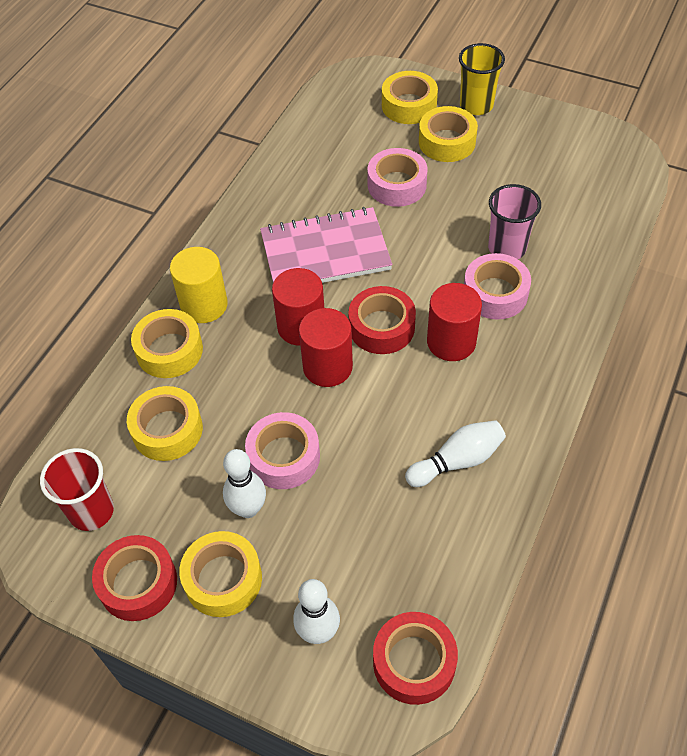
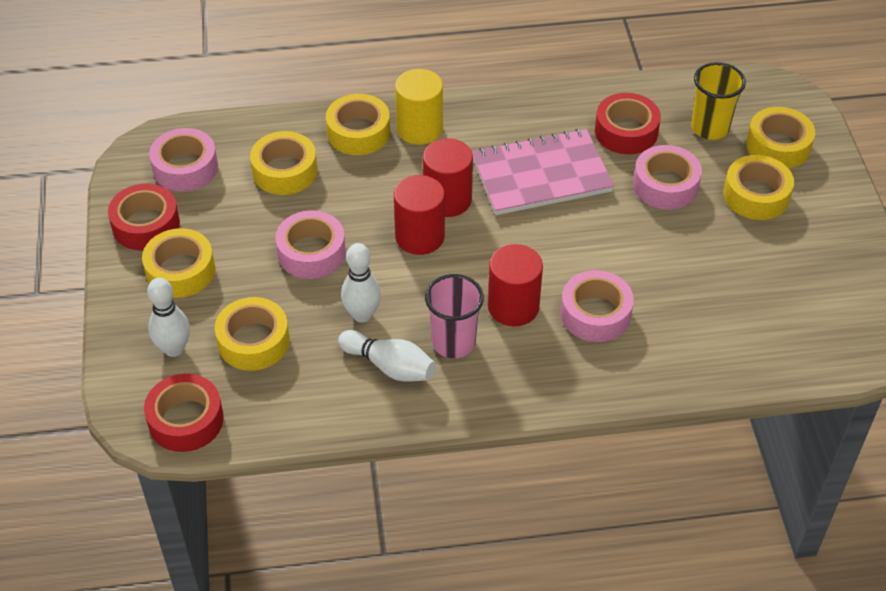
camera: 55 degrees right, 5 degrees down
(91, 511) = (185, 168): red cup -> pink tape
(248, 509) = (249, 255): white bowling pin -> white bowling pin (362, 314)
(325, 252) = (541, 175): pink notebook -> pink notebook turned 60 degrees counterclockwise
(356, 556) = (253, 341): none -> yellow tape
(381, 327) = (490, 252): red tape -> red tape (626, 131)
(476, 105) = (828, 195): yellow cup -> yellow cup (710, 128)
(507, 248) = (659, 299): pink cup -> pink cup (453, 342)

